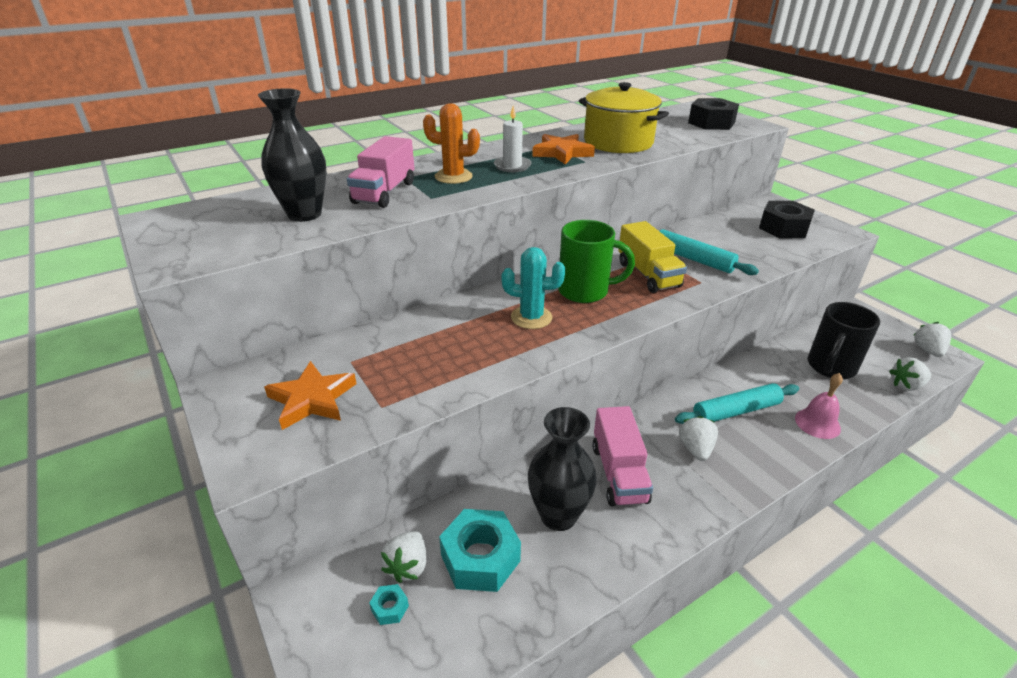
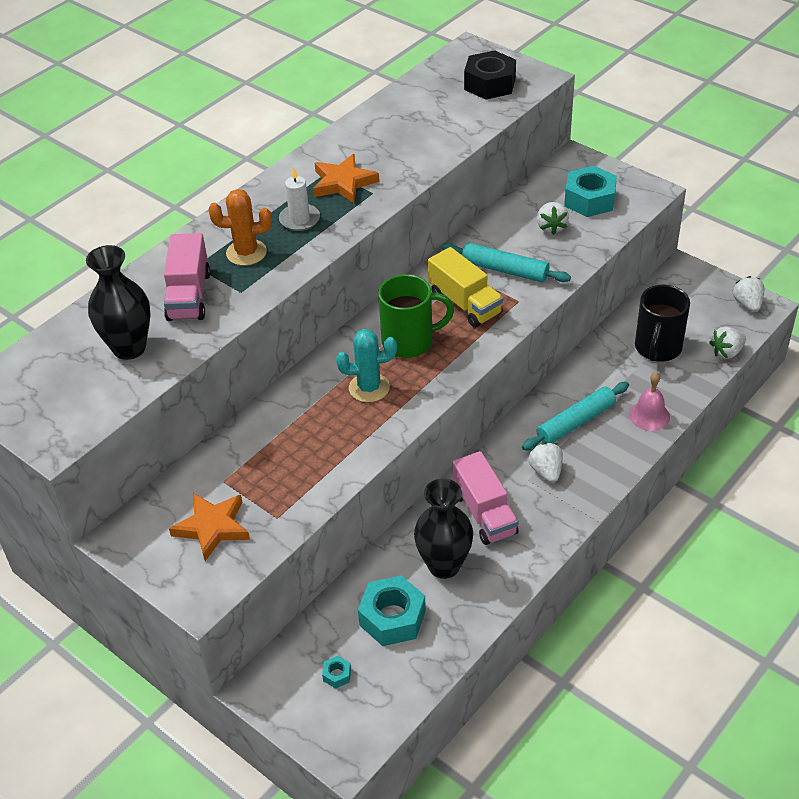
camera: 15 degrees left, 10 degrees up
(407, 566) = (336, 641): white strawberry -> white strawberry (551, 227)
(618, 142) = (397, 148): yellow pot -> none
(783, 228) = (589, 199): black nut -> turquoise nut

